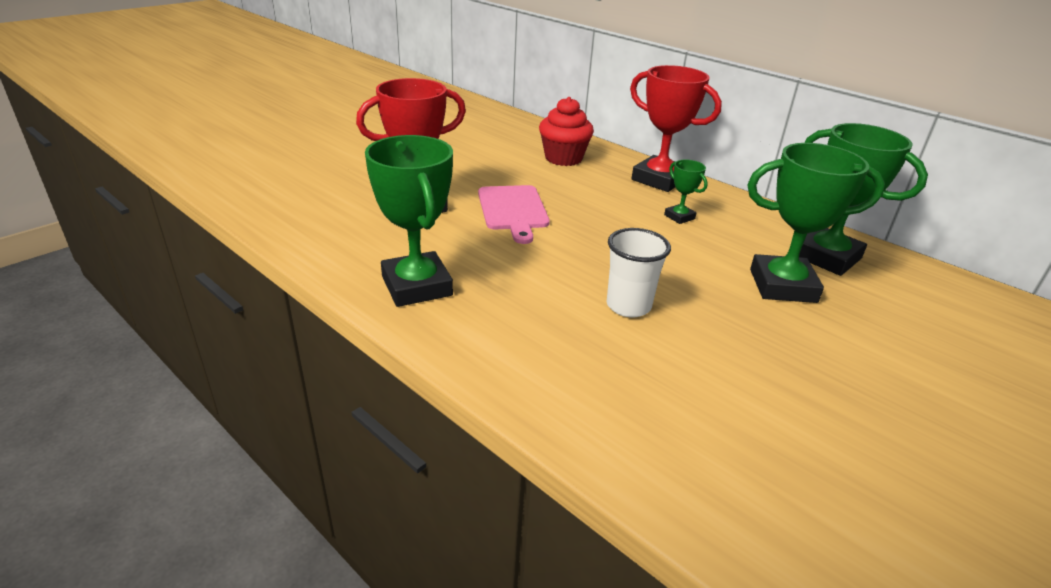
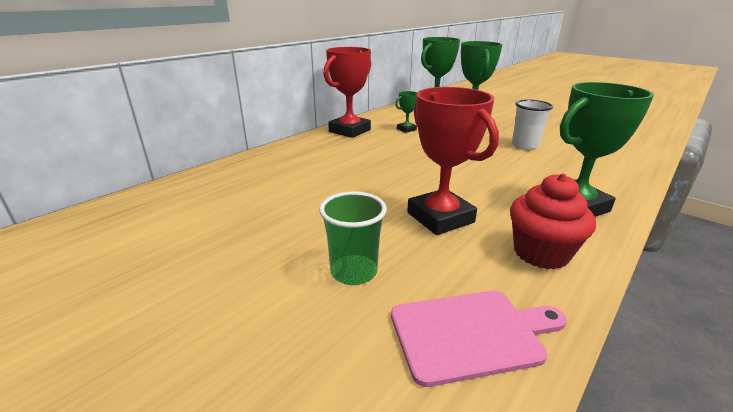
camera: 90 degrees left, 5 degrees down
(355, 168) = (353, 272): none -> green cup
(513, 210) = (424, 175): pink cutting board -> pink cutting board (471, 334)
(563, 158) = (312, 157): red cupcake -> red cupcake (541, 253)

